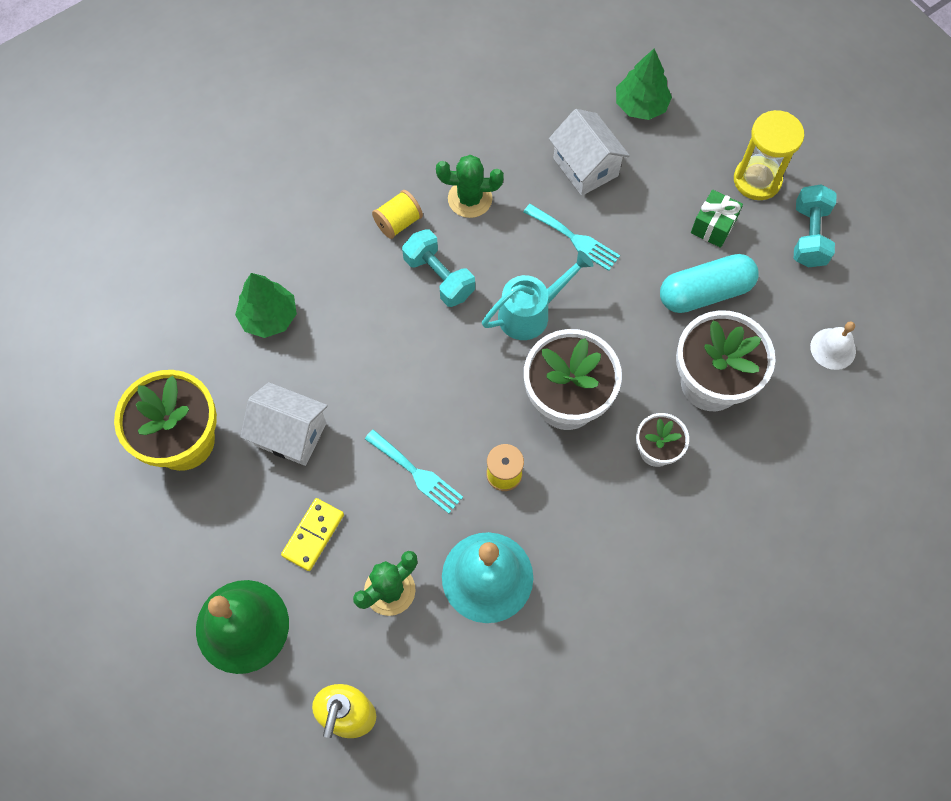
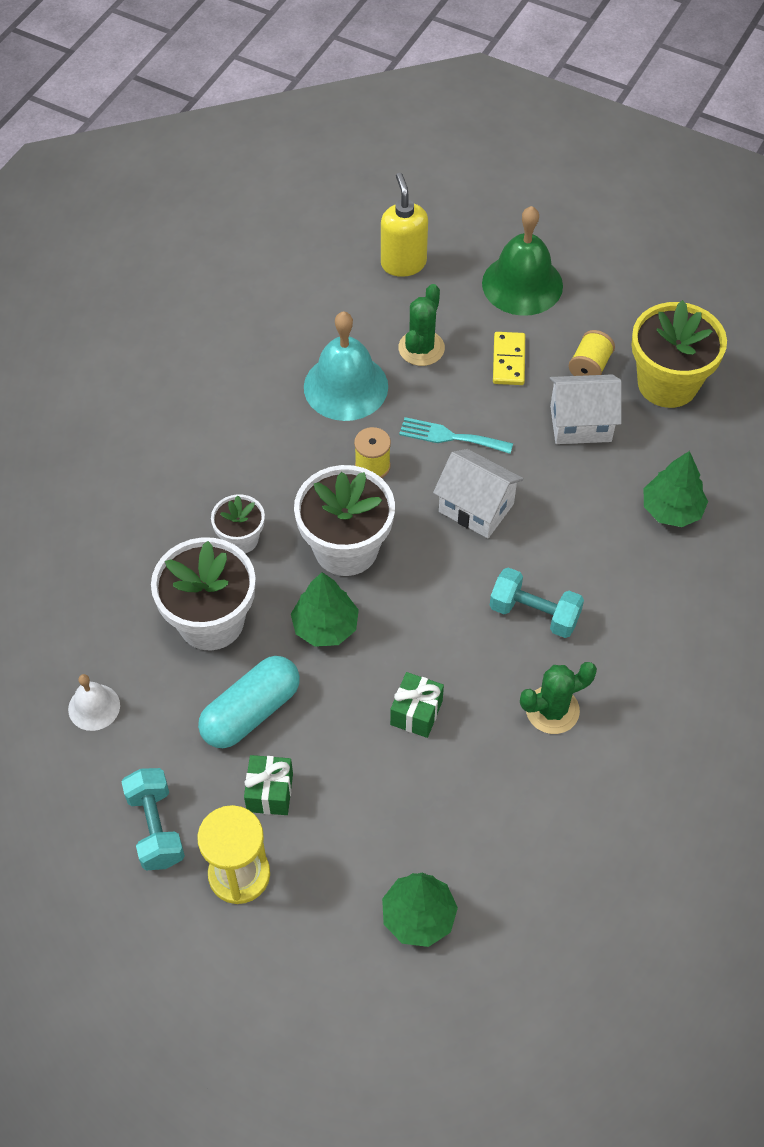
camera: 155 degrees right, 10 degrees down
(398, 222) = (610, 652): yellow spool -> yellow spool (589, 367)
(530, 313) = (423, 616): turquoise watering can -> none
(574, 239) = (416, 713): turquoise fork -> green gift
(585, 167) = (445, 803): white house -> white house (476, 507)
(615, 337) = (325, 626): none -> green tree

